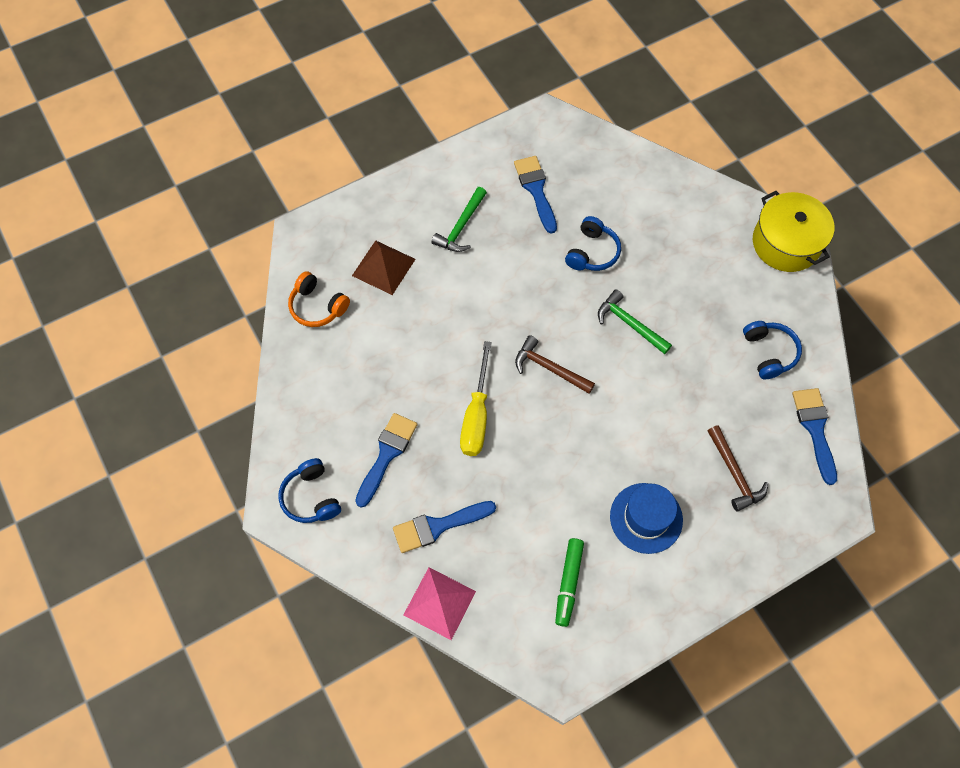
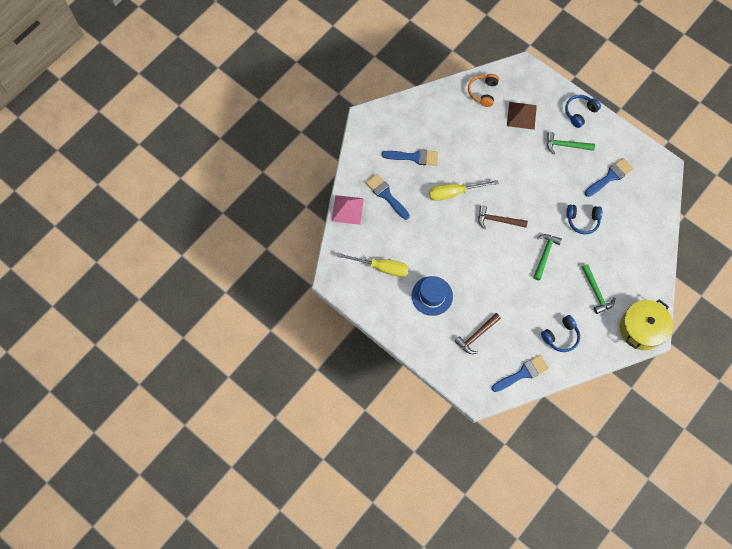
camera: 70 degrees right, 5 degrees up
(311, 497) = (377, 131): blue headphones -> blue headphones (580, 112)
(549, 368) = (498, 220): brown hammer -> brown hammer turned 90 degrees counterclockwise
(568, 583) = (381, 267): green marker -> yellow screwdriver
(712, 278) = (596, 292): none -> green hammer

